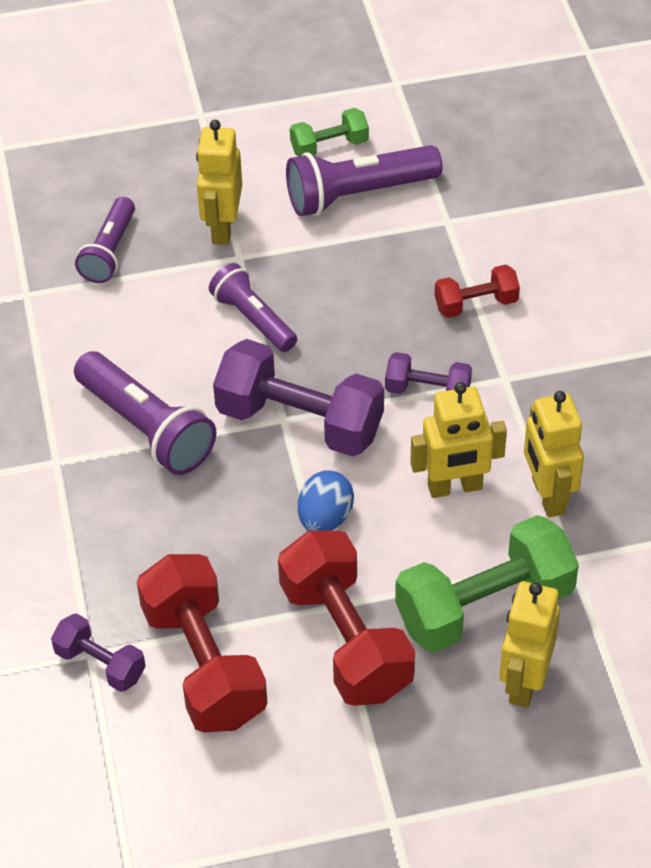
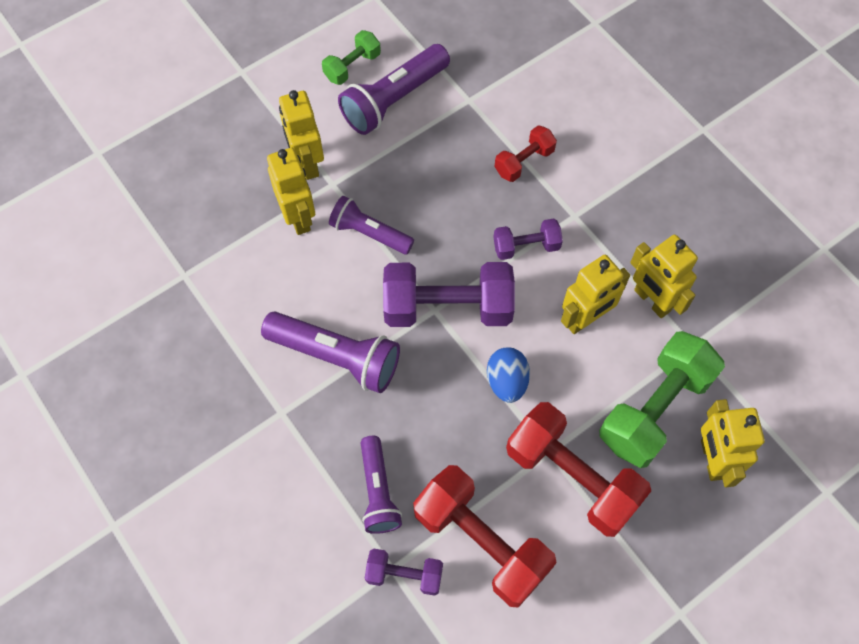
camera: 25 degrees left, 15 degrees up
(109, 251) = (231, 214): purple flashlight -> purple flashlight (378, 491)
(182, 278) = (298, 217): none -> yellow robot

